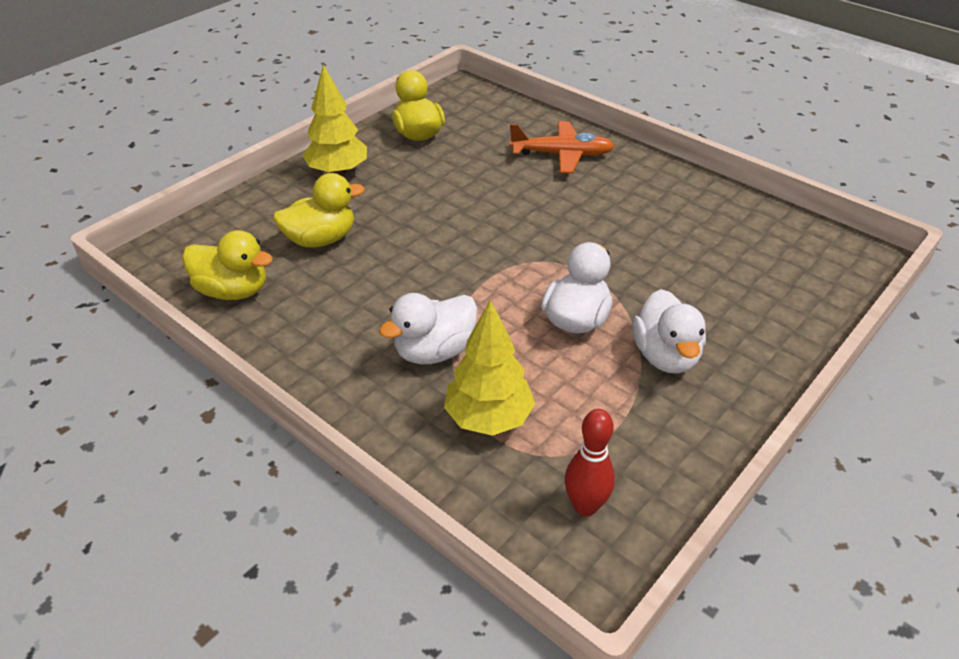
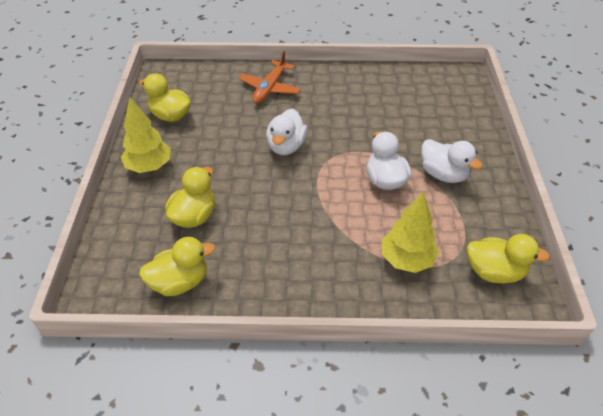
camera: 40 degrees left, 5 degrees up
(434, 351) = (339, 242): white duck -> white duck (286, 146)
(562, 155) = (270, 88): orange plane -> orange plane turned 150 degrees clockwise
(585, 506) = (494, 272): red bowling pin -> yellow duck

